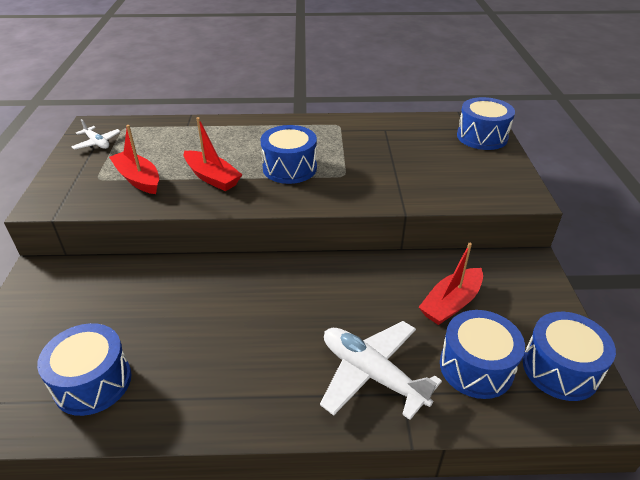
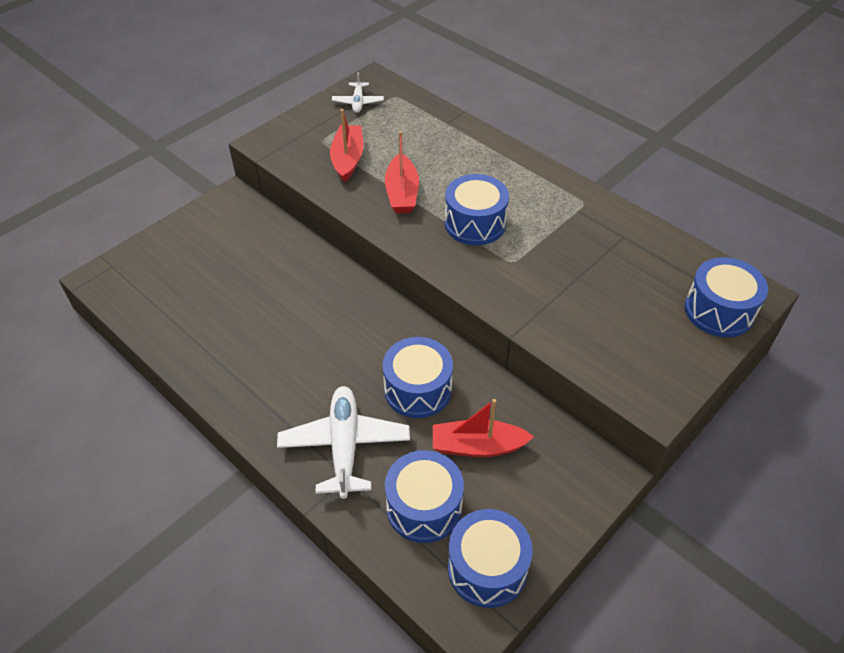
camera: 45 degrees right, 10 degrees up
(93, 382) = (183, 307): blue drum -> blue drum (417, 389)

